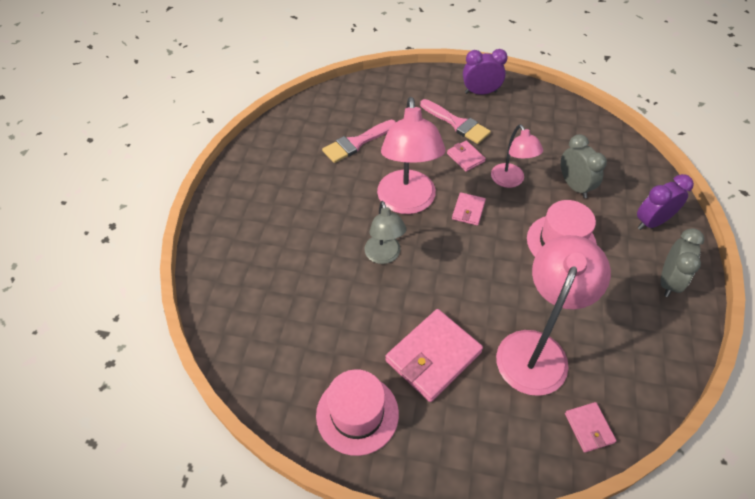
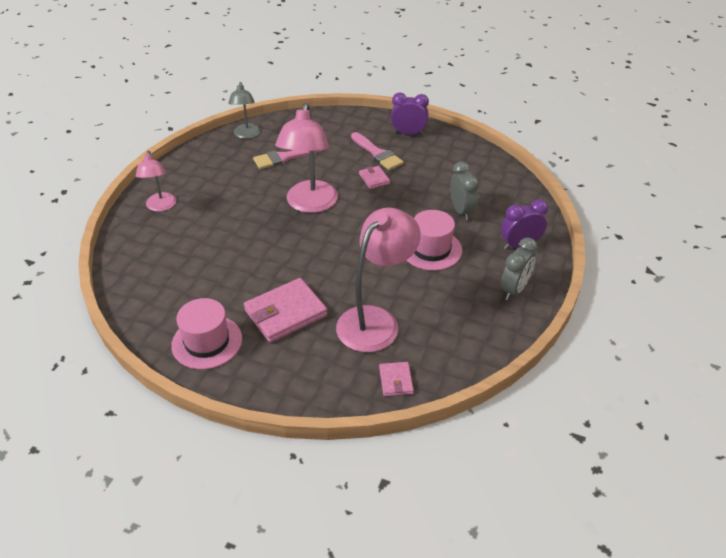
camera: 10 degrees right, 10 degrees down
(384, 256) = (274, 239): grey lamp -> grey lamp (246, 135)
(468, 210) = (360, 216): pink wallet -> none
(510, 181) = (406, 200): pink lamp -> pink lamp (161, 206)

